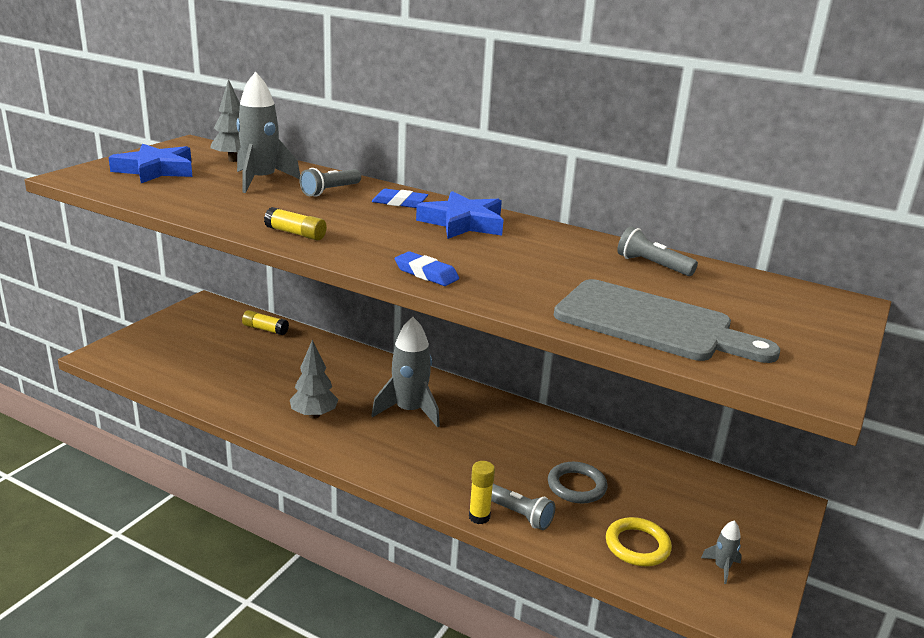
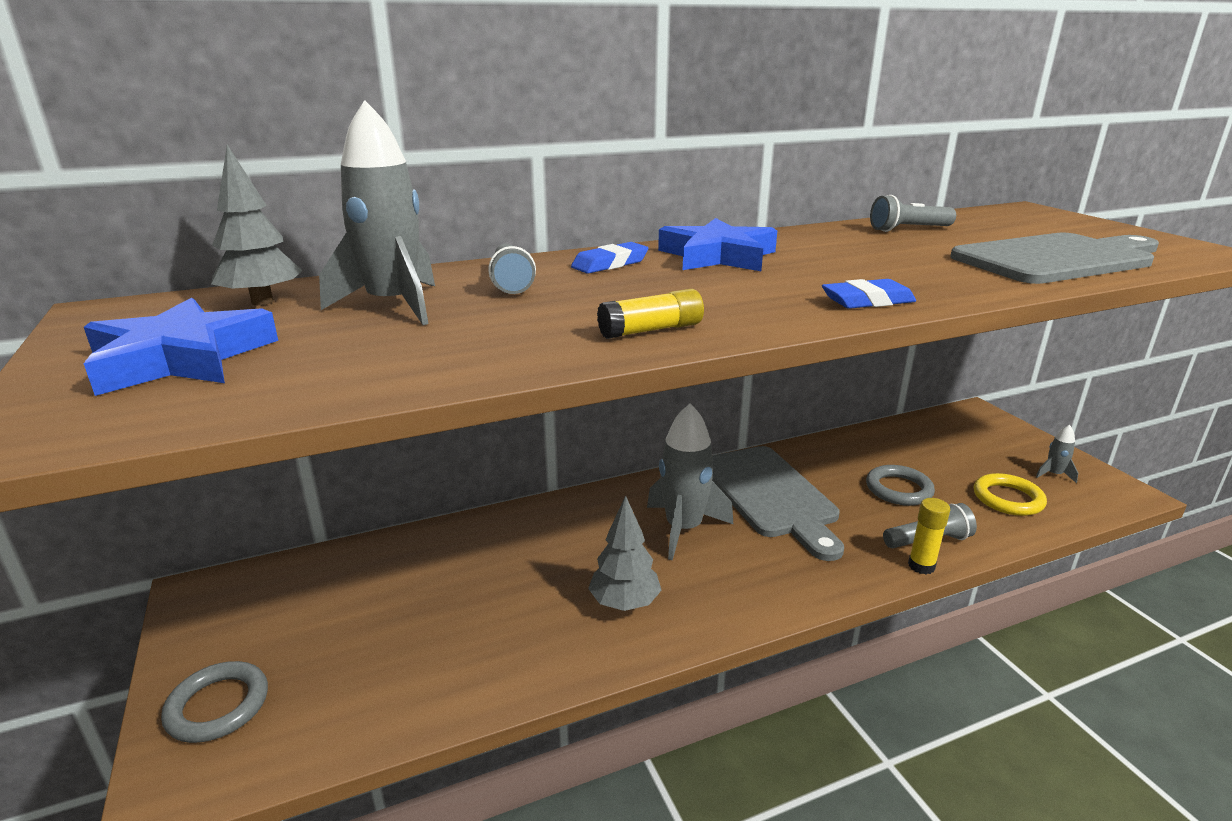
camera: 50 degrees left, 0 degrees up
(145, 342) = (218, 706): none -> grey ring
(265, 329) = (360, 563): yellow glue stick -> none
(491, 432) = (770, 495): none -> grey cutting board

